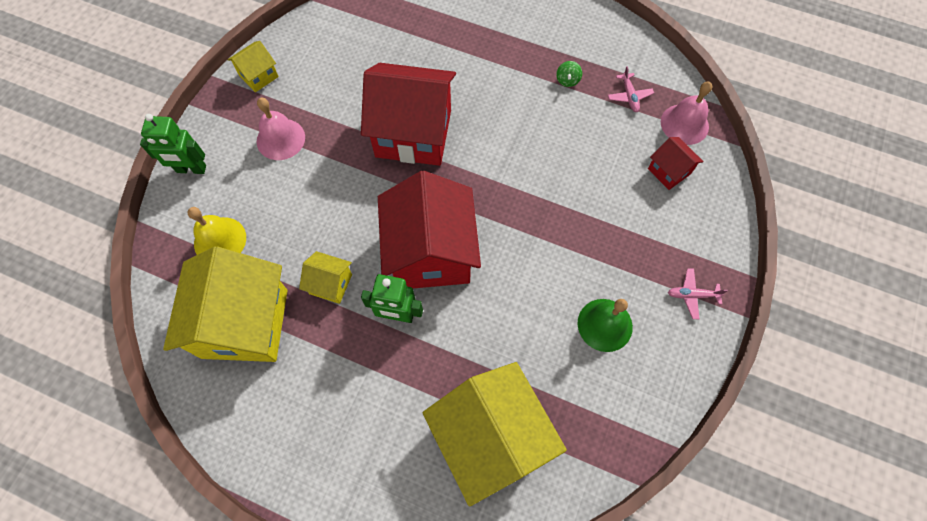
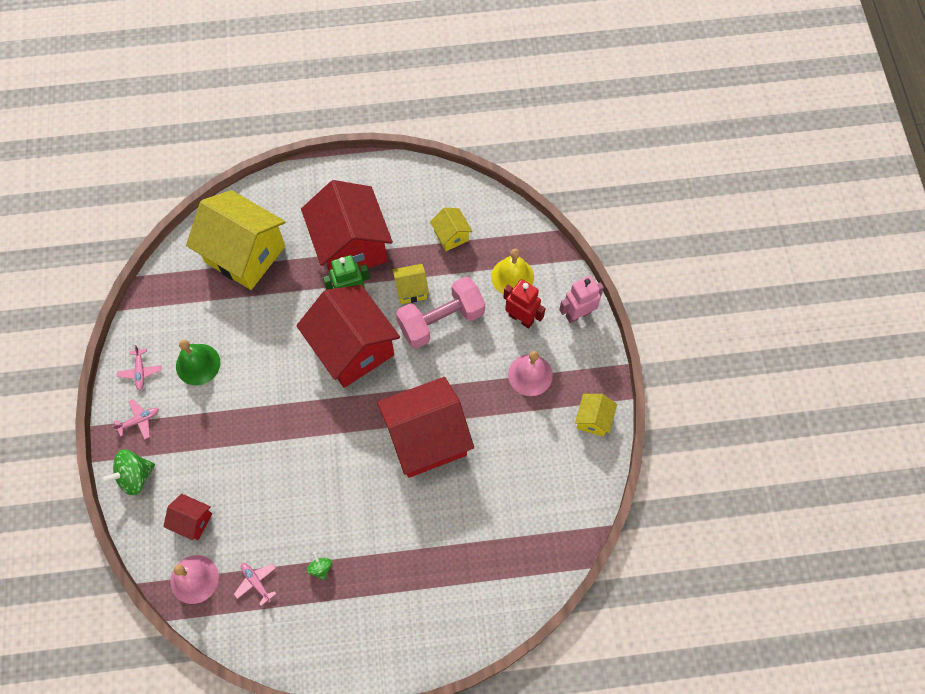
camera: 150 degrees right, 0 degrees up
(191, 169) = (578, 314): green robot -> pink robot
(245, 323) = (451, 236): yellow house -> yellow house, size x0.45
(246, 194) = (521, 318): none -> red robot
(324, 234) = (441, 320): none -> pink dumbbell
(362, 375) = (351, 246): none -> red house
(673, 351) = (140, 371): none -> pink plane
(714, 239) = (135, 476): none -> green spinning top

